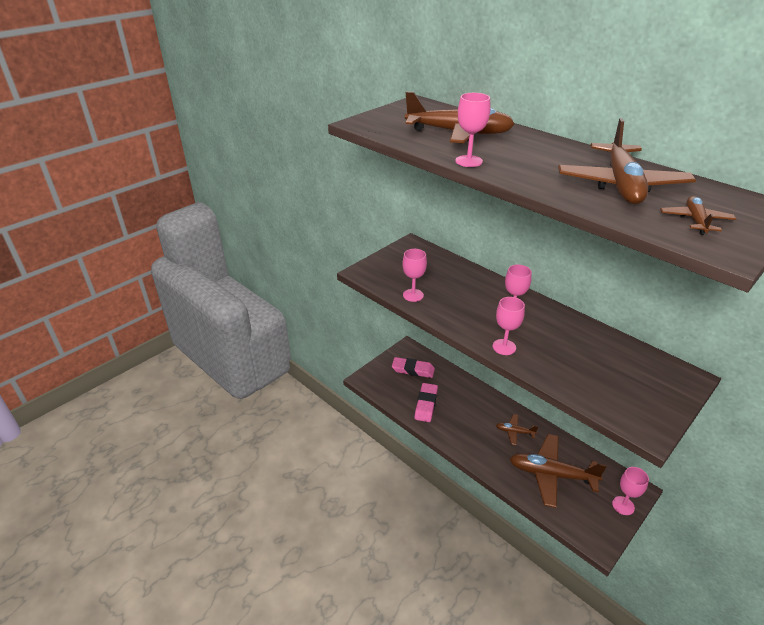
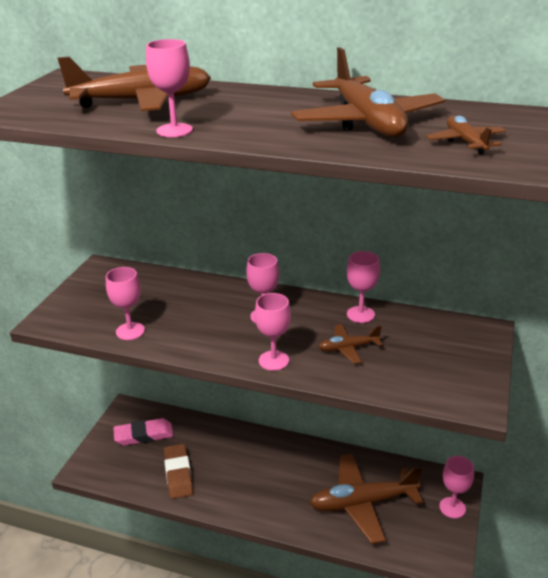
camera: 25 degrees left, 5 degrees down
(426, 404) = (178, 474): pink eraser -> brown eraser
(514, 432) = (300, 468): brown plane -> brown plane (348, 348)
(588, 333) = (360, 314): none -> pink goblet

